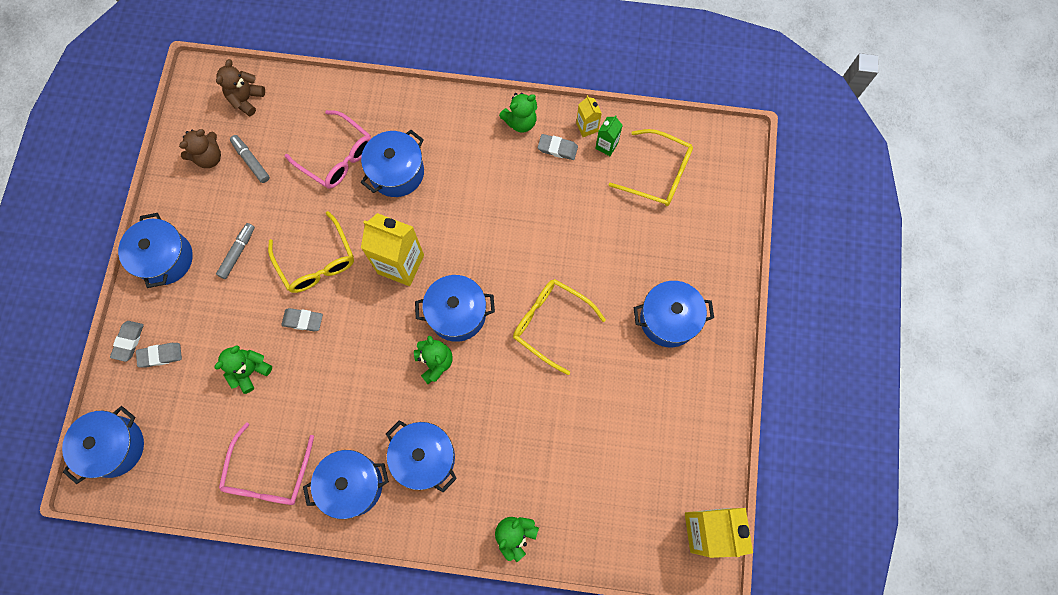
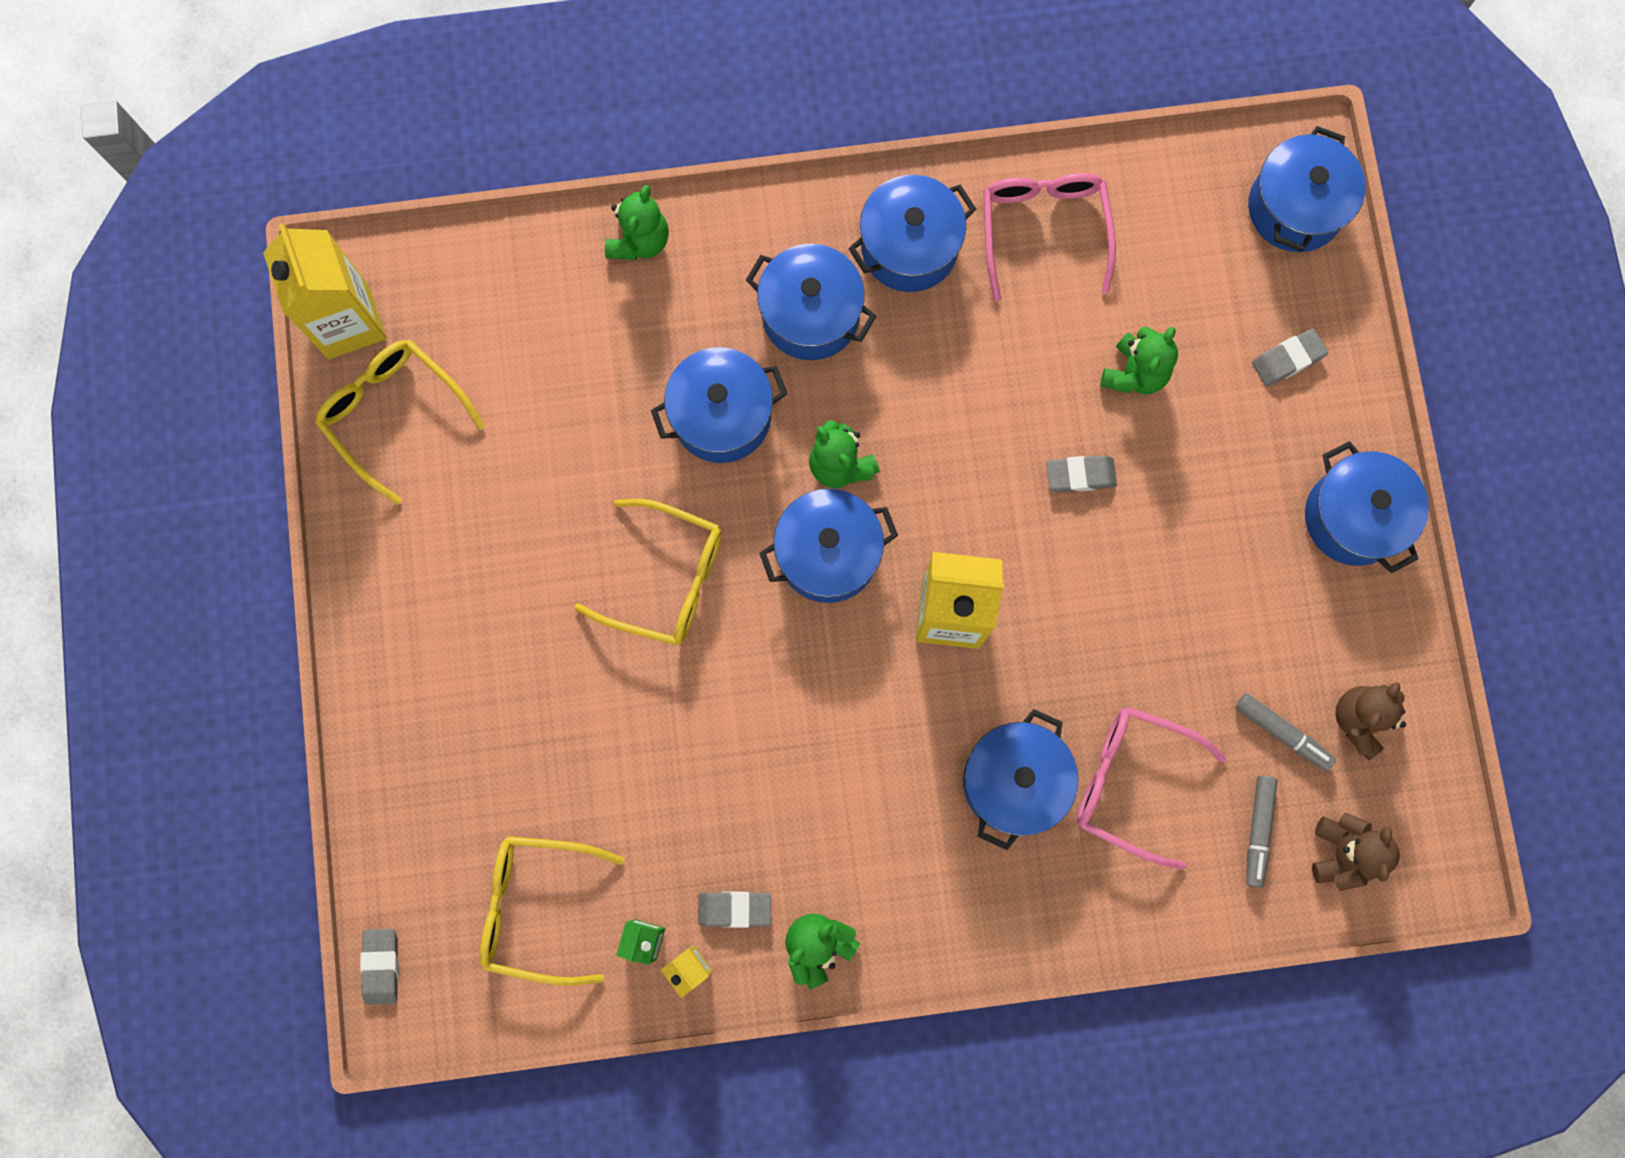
camera: 165 degrees right, 5 degrees up
(128, 341) = (1349, 368): grey eraser -> grey eraser (381, 966)
(238, 252) = (1235, 560): grey marker -> grey marker (1258, 831)
(317, 262) = (1094, 580): yellow glasses -> yellow glasses (393, 414)
(668, 319) = (468, 638): blue pot -> blue pot (721, 416)

